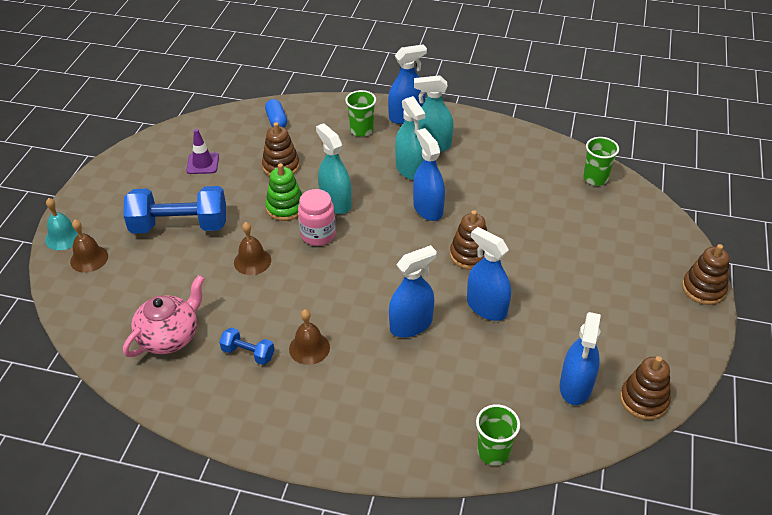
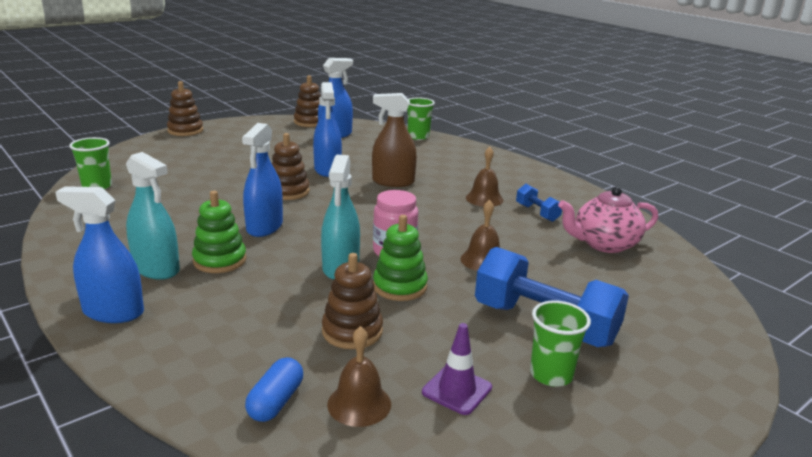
camera: 145 degrees left, 20 degrees down
(63, 237) = (724, 382): turquoise bell -> none
(89, 258) = (684, 339): brown bell -> brown bell (359, 404)
(361, 130) = (192, 324): green cup -> green cup (551, 374)
(410, 169) = (220, 260): turquoise spray bottle -> green stacking toy
(411, 324) = (393, 182): blue spray bottle -> brown spray bottle

